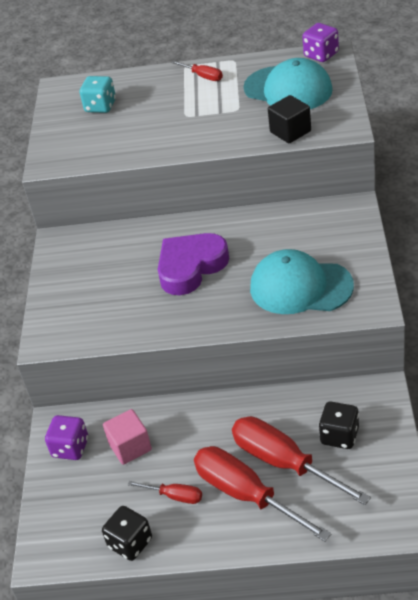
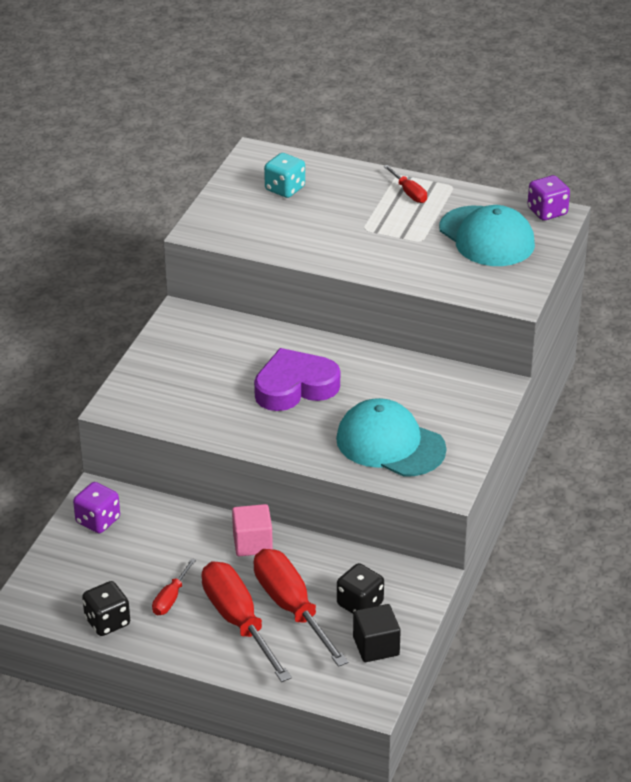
camera: 15 degrees right, 5 degrees down
(130, 447) = (154, 540): pink cube -> pink cube (252, 543)
(174, 496) = (171, 598): red screwdriver -> red screwdriver turned 75 degrees clockwise
(290, 132) = (458, 282): black cube -> black cube (376, 646)

